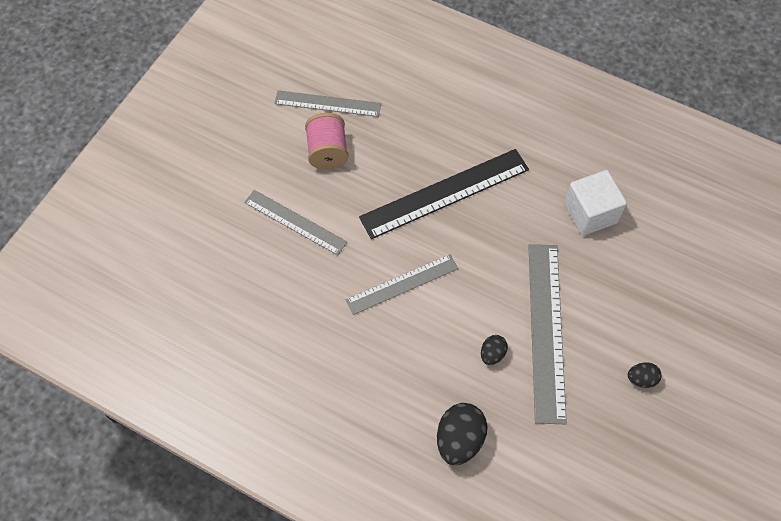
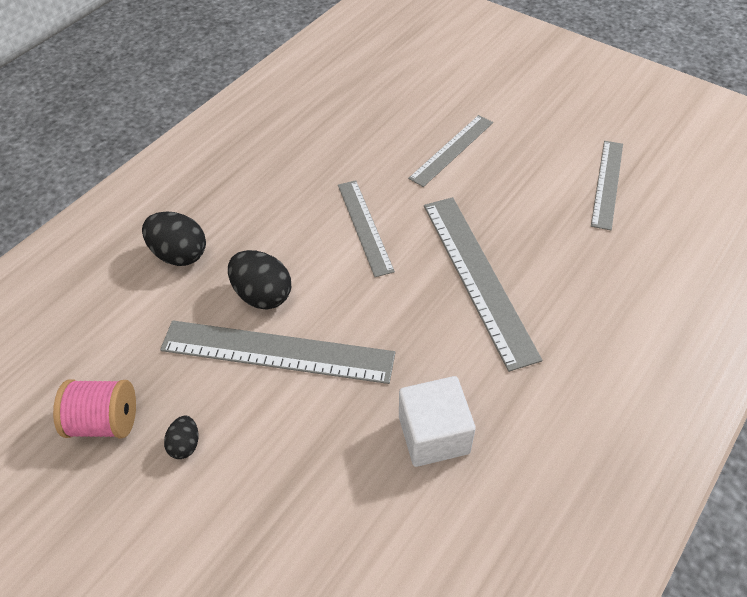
camera: 100 degrees right, 10 degrees down
(327, 152) = (539, 179): pink spool -> pink spool (105, 421)
(445, 193) = (477, 277): black ruler -> grey ruler
(492, 354) = (263, 295): black egg -> black egg, size x1.85

